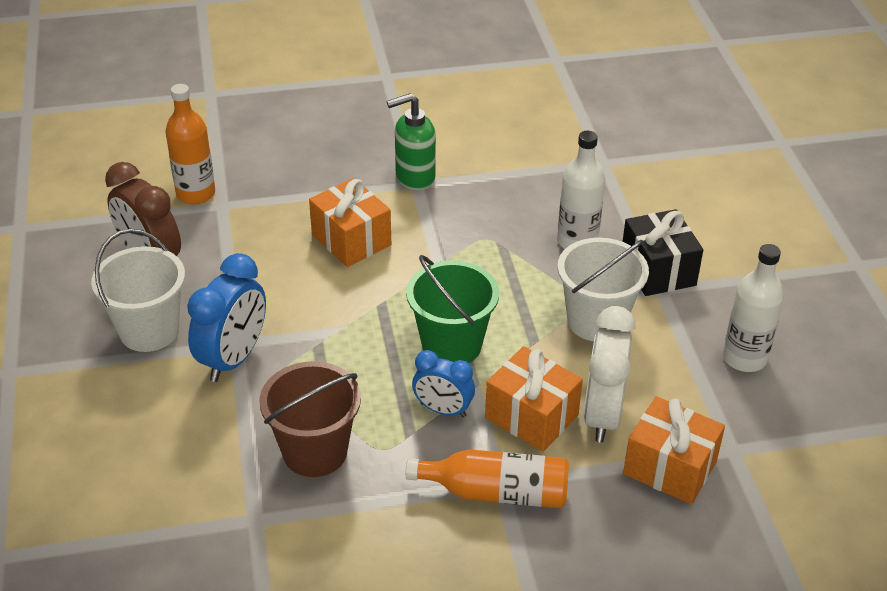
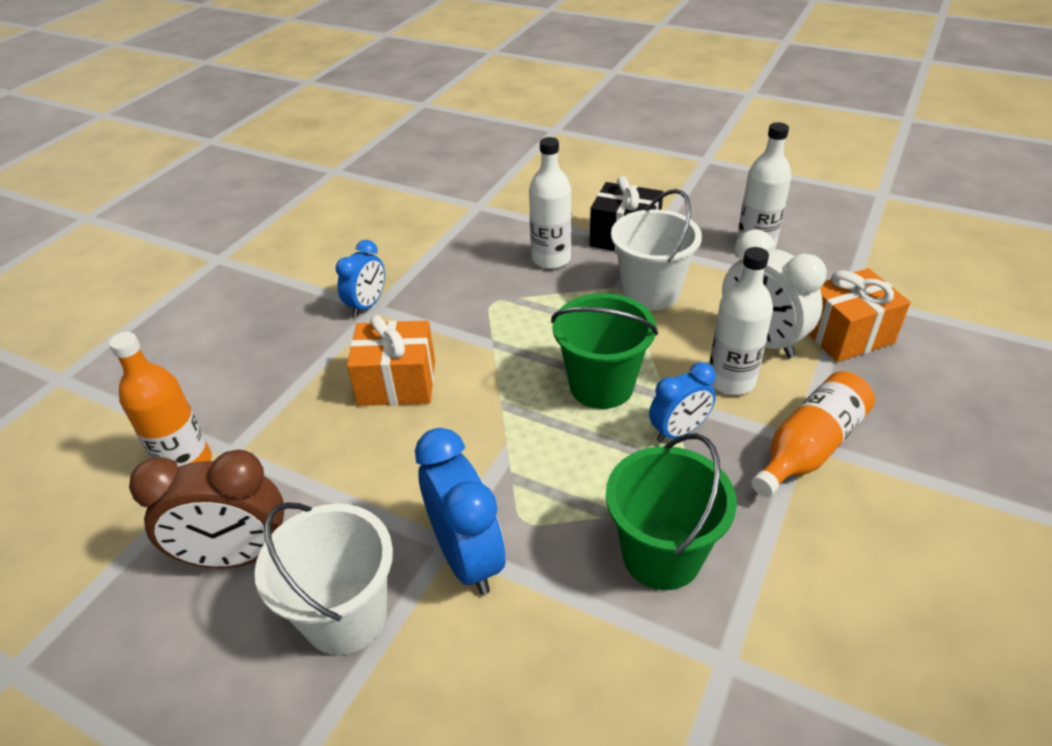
camera: 50 degrees left, 0 degrees up
(315, 452) = (661, 555): brown bucket -> green bucket
(414, 177) = (367, 305): green soap dispenser -> blue clock
(531, 416) = (731, 381): orange gift -> white bottle

